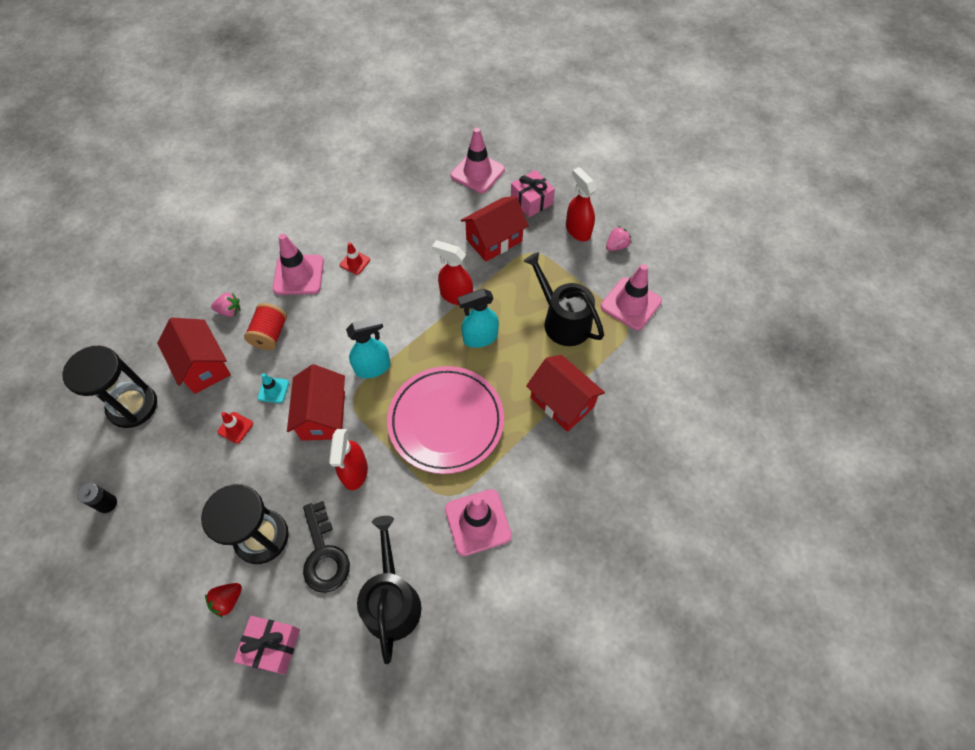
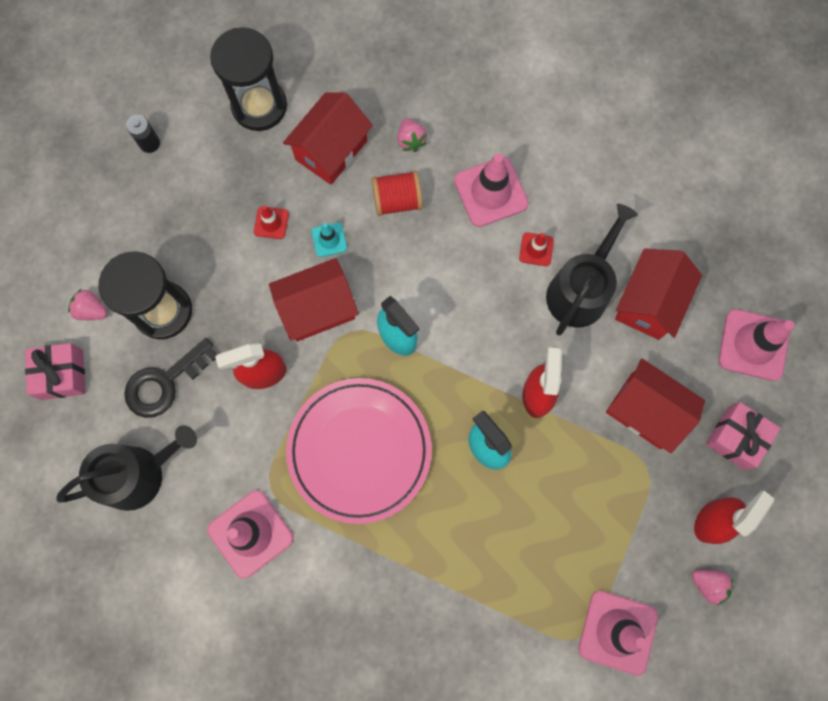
camera: 70 degrees right, 15 degrees up
(228, 600) = (92, 310): red strawberry -> pink strawberry
(562, 321) = (553, 546): black watering can -> black watering can (580, 290)
(562, 402) = (434, 583): red house -> red house (648, 302)

